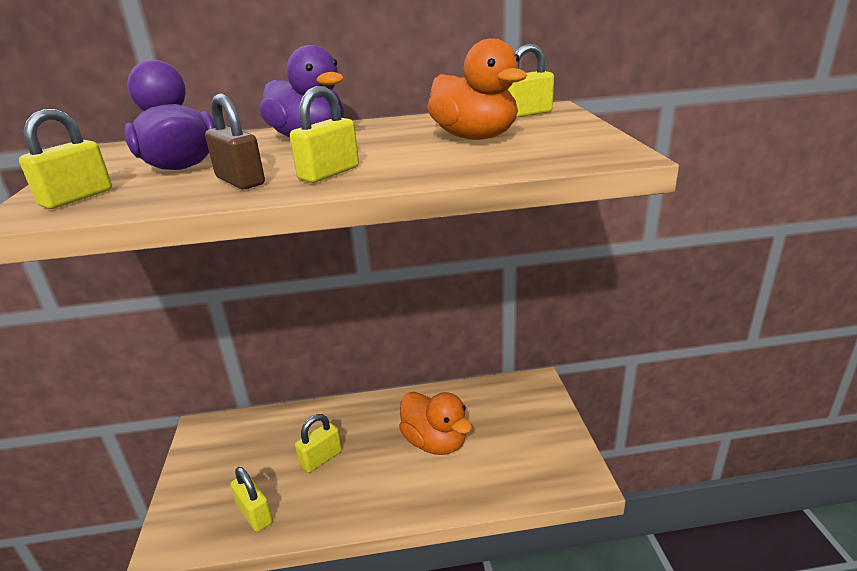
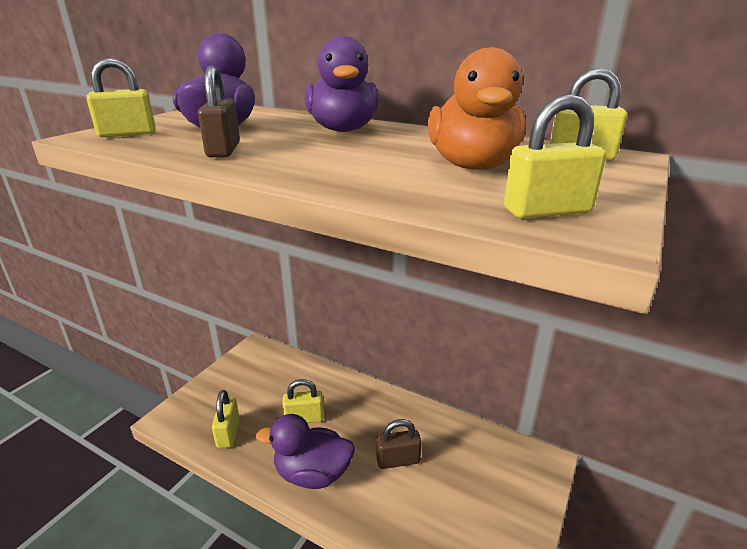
camera: 35 degrees right, 0 degrees up
(329, 173) = (286, 162): yellow padlock -> yellow padlock (547, 211)
(374, 495) = (312, 474): none -> purple duck
(435, 442) = (398, 460): orange duck -> brown padlock

